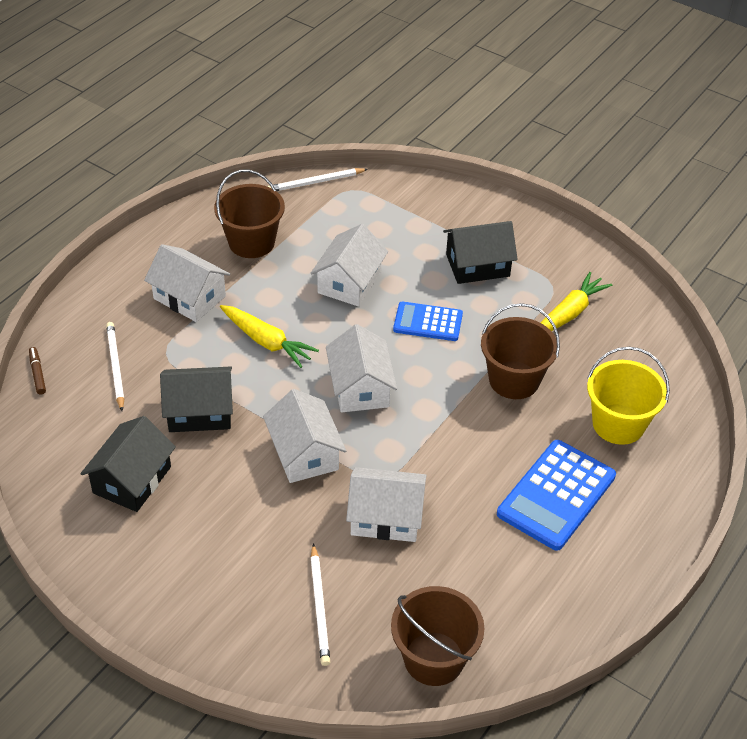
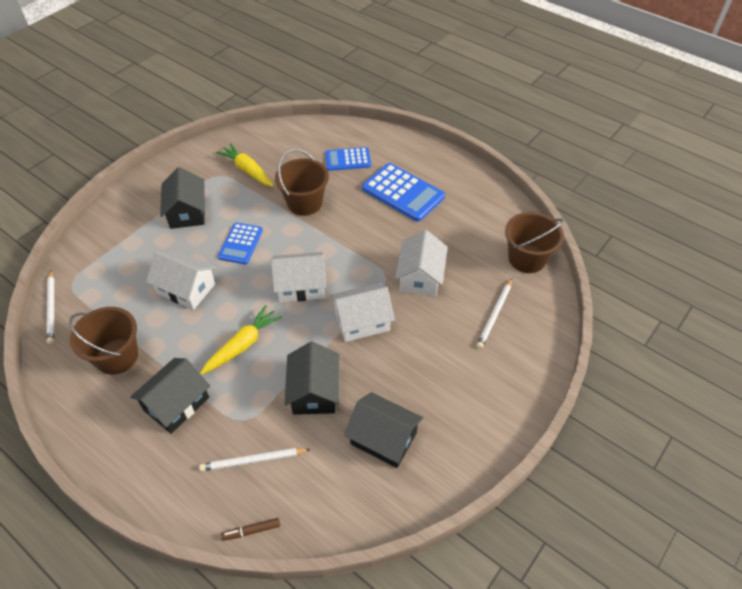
camera: 85 degrees left, 5 degrees up
(189, 297) = (176, 403): white house -> black house
(320, 607) = (495, 314): white pencil -> white pencil turned 120 degrees clockwise
(618, 424) = (348, 159): yellow bucket -> blue calculator

